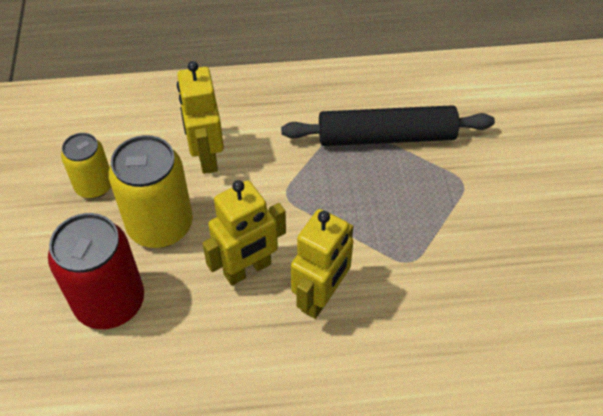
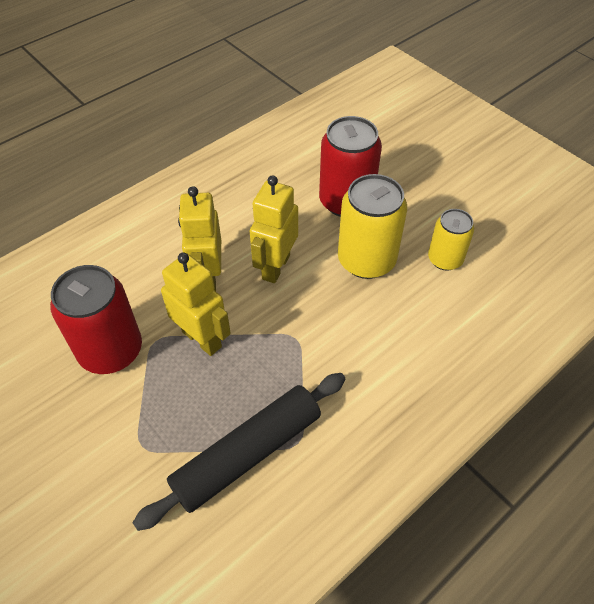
camera: 145 degrees right, 0 degrees up
(206, 157) = (390, 331): yellow robot -> yellow robot (202, 339)
(455, 274) = (111, 351): none -> red can

